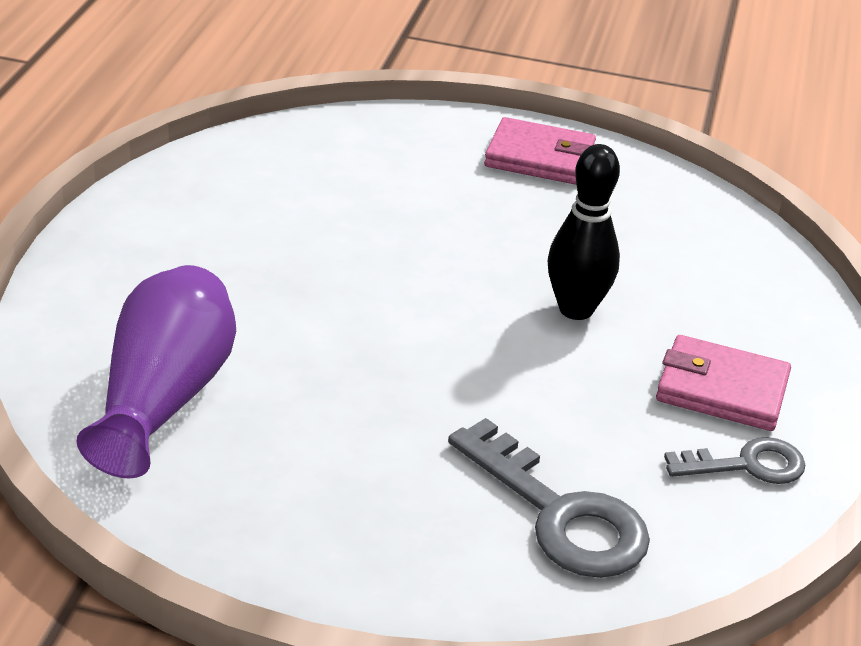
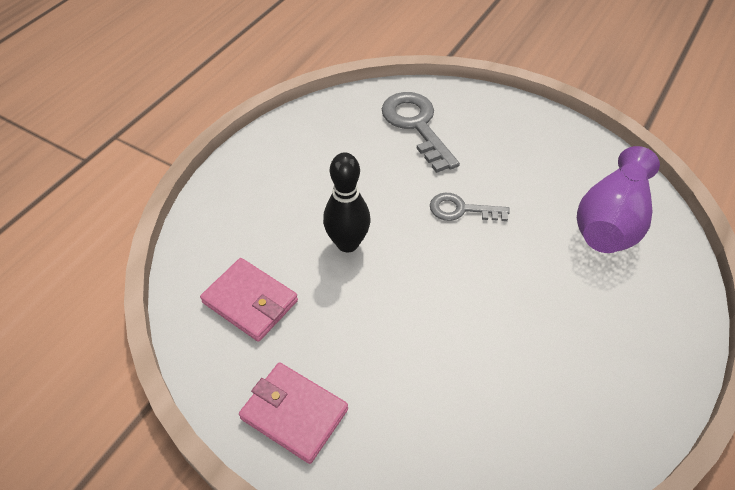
camera: 160 degrees left, 15 degrees up
(722, 389) = (295, 174): pink wallet -> pink wallet (250, 302)
(747, 465) = (312, 133): grey key -> grey key (461, 210)

